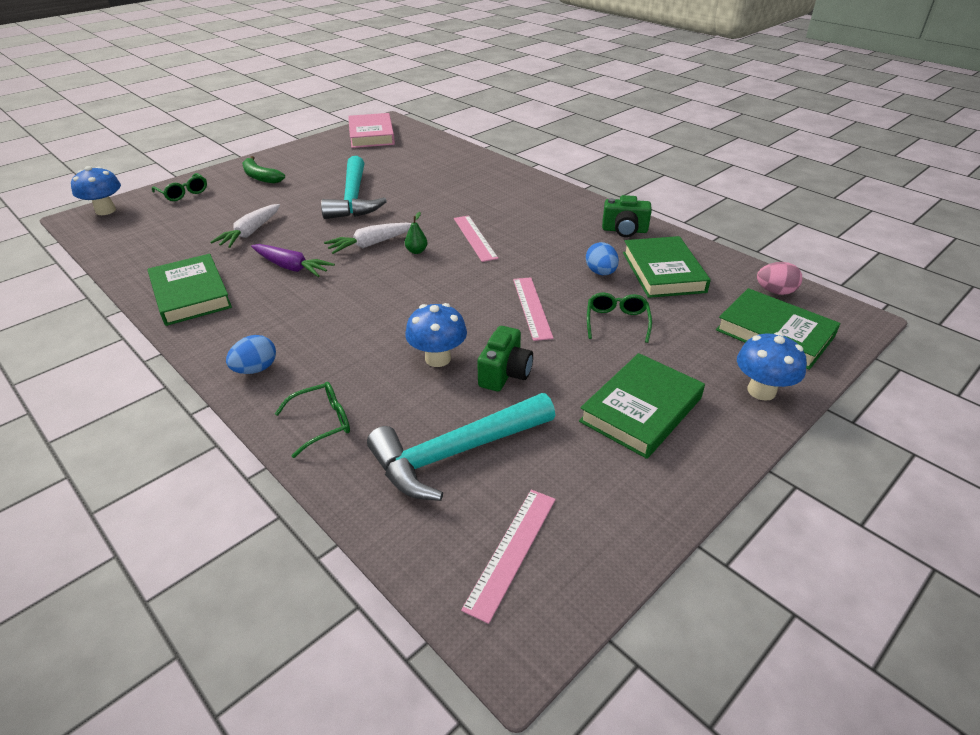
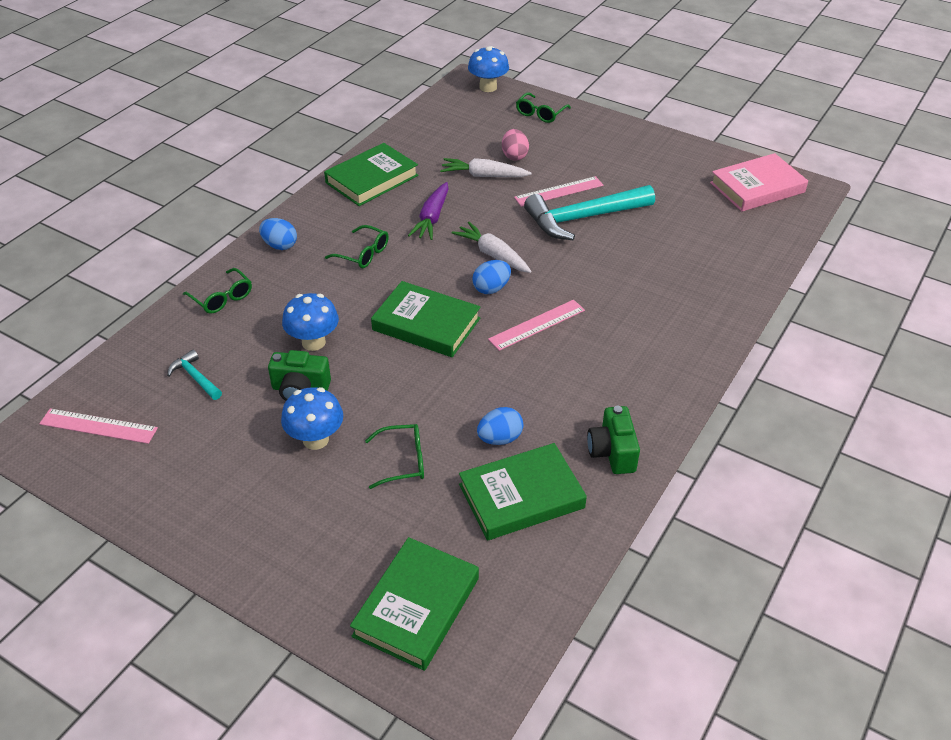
camera: 75 degrees right, 5 degrees up
(260, 177) = (599, 145): green banana -> none
(316, 313) = (363, 254): none -> green glasses
(416, 251) = (491, 288): green pear -> blue egg
(455, 453) = (195, 377): turquoise hammer -> turquoise hammer, size x0.46
(532, 307) = (411, 391): pink ruler -> pink ruler (559, 191)
(641, 410) = (263, 490): green book -> green book (426, 324)
(761, 391) = (306, 588): blue mushroom -> blue mushroom (315, 439)
(775, 291) = (512, 613): pink egg -> pink egg (514, 156)

